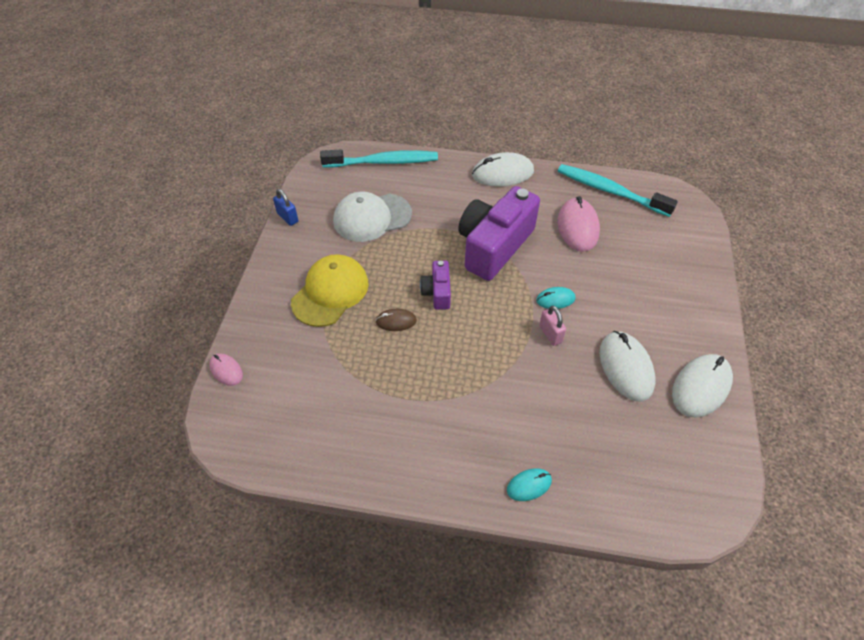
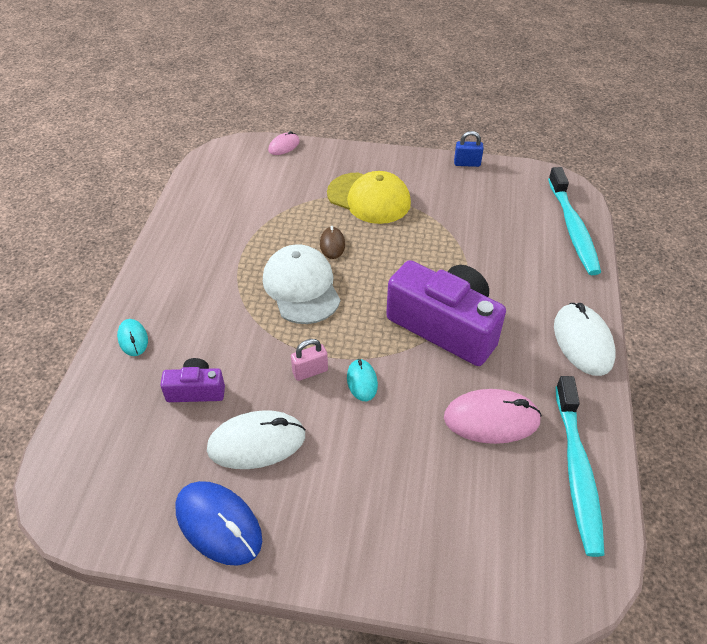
camera: 90 degrees right, 5 degrees down
(288, 217) = (467, 163): blue padlock -> blue padlock turned 45 degrees clockwise
(372, 217) = (477, 222): white cap -> white cap (301, 287)
(437, 292) = (371, 275): purple camera -> purple camera (196, 390)
(610, 191) = (577, 471): turquoise toothbrush -> turquoise toothbrush turned 150 degrees clockwise
(701, 387) = (218, 524): white mouse -> blue mouse

